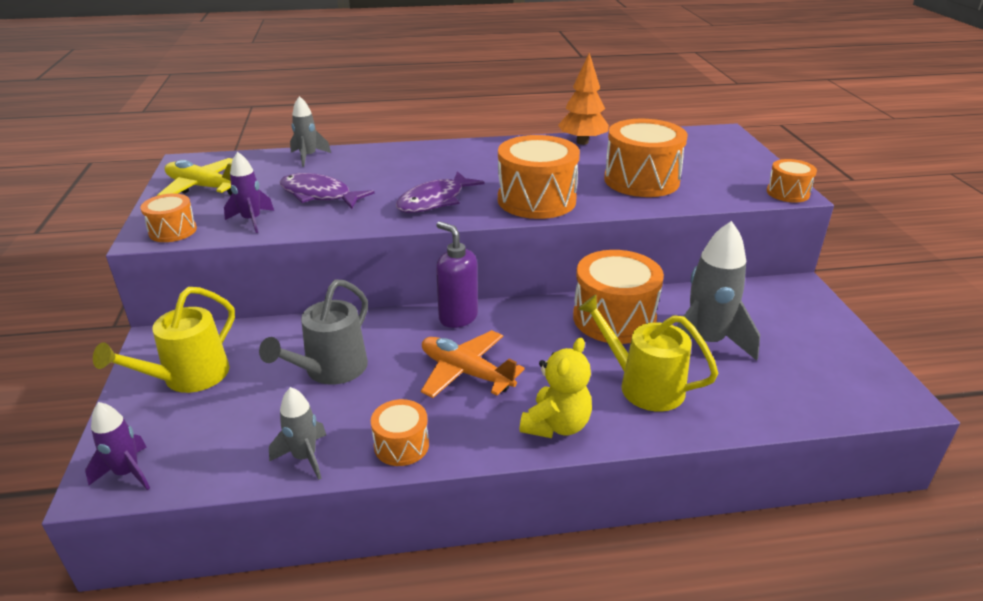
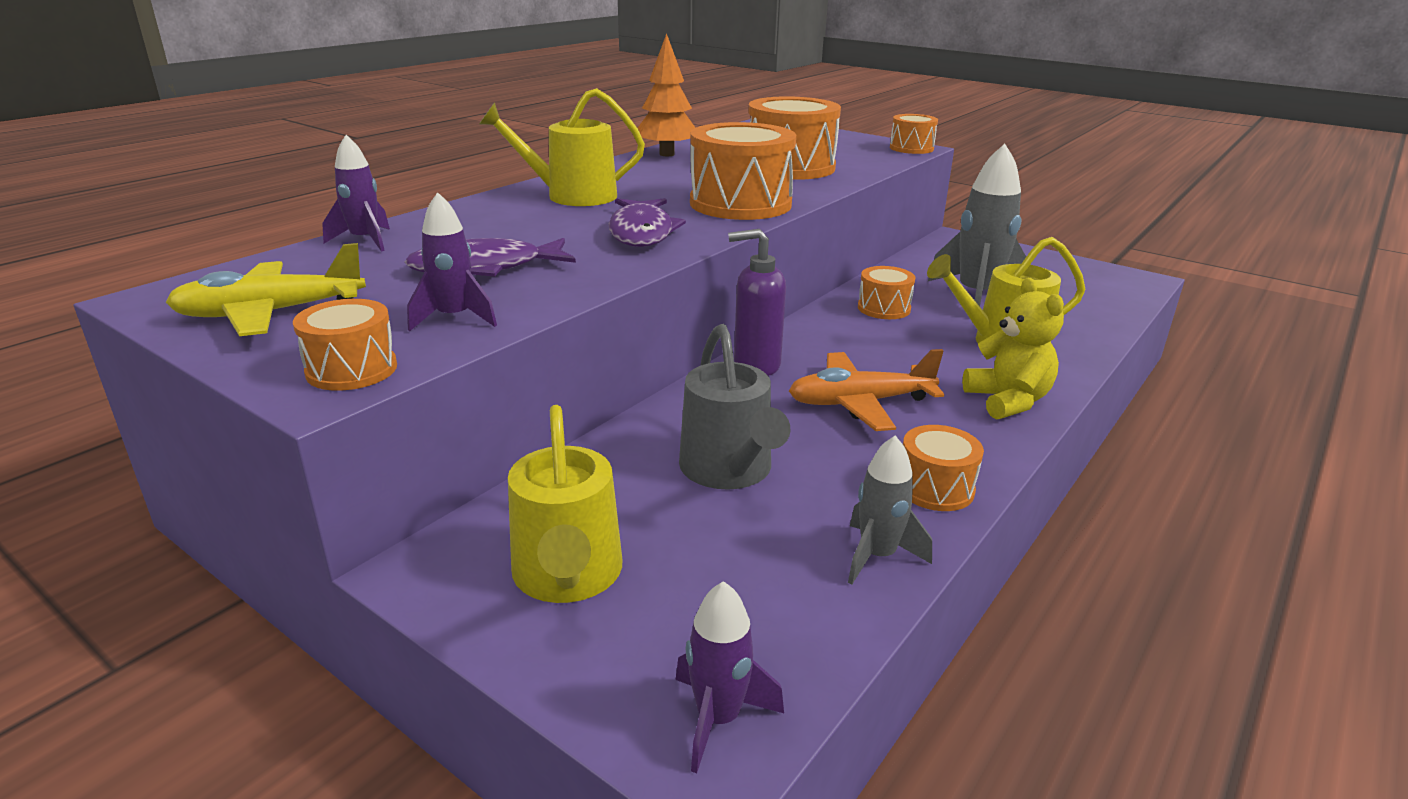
camera: 45 degrees left, 5 degrees down
(308, 157) = (365, 241): grey rocket -> purple rocket
(456, 159) = (572, 196): none -> yellow watering can
(614, 318) = (884, 308): orange drum -> orange drum, size x0.53

